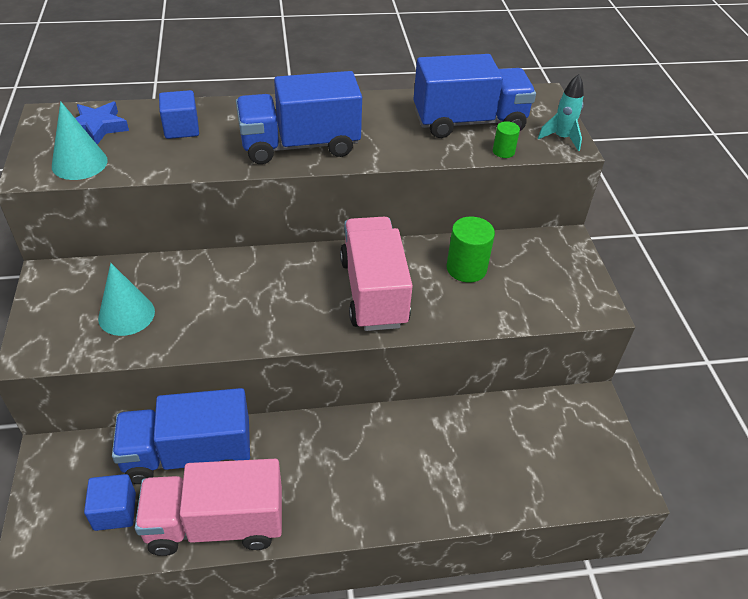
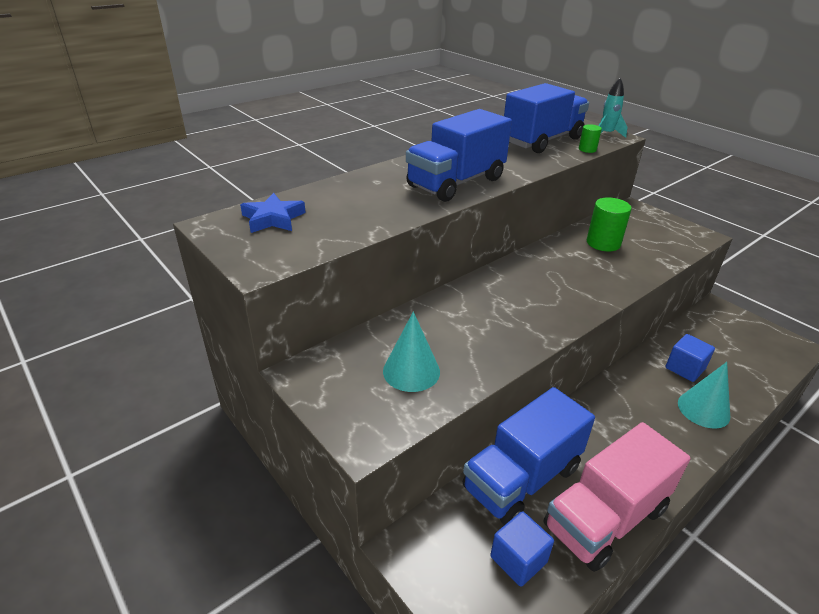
camera: 30 degrees left, 10 degrees down
(79, 163) = (295, 246): turquoise cone -> turquoise cone (703, 409)
(181, 129) = (349, 199): blue cube -> blue cube (685, 368)
(373, 292) = (569, 279): pink truck -> none

